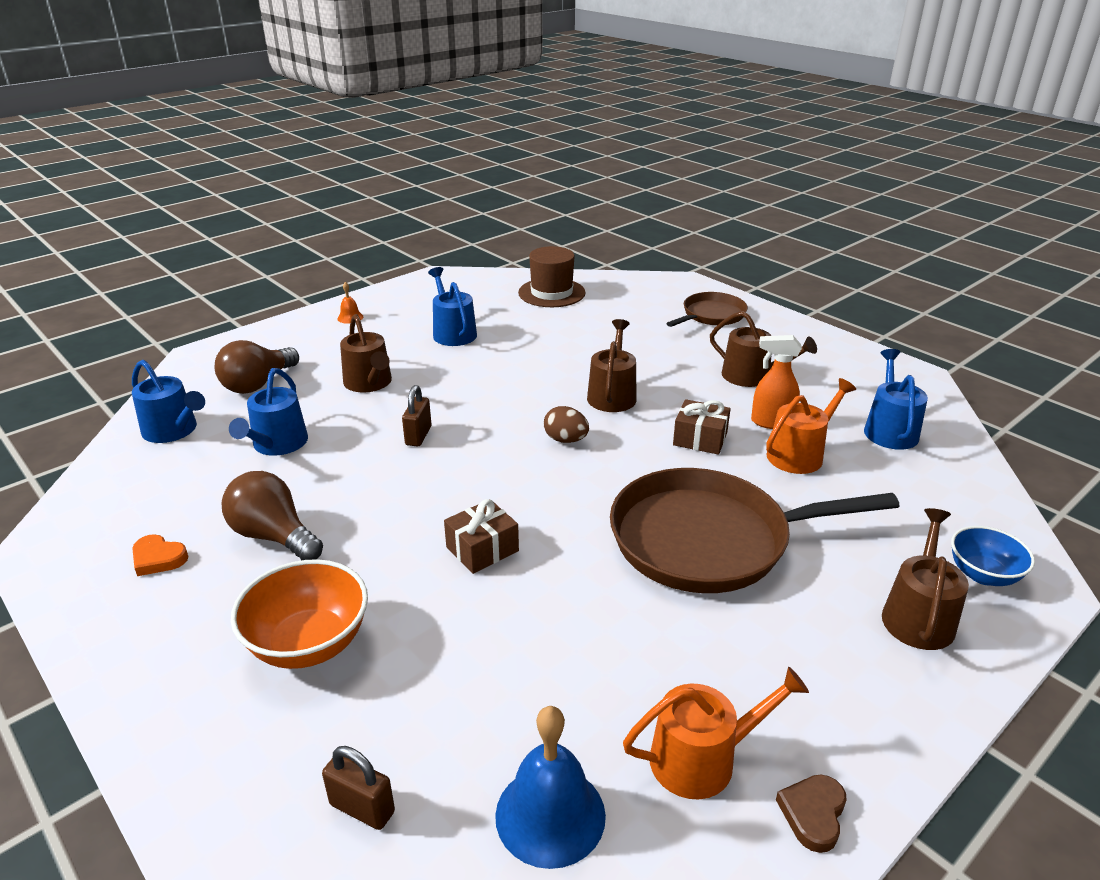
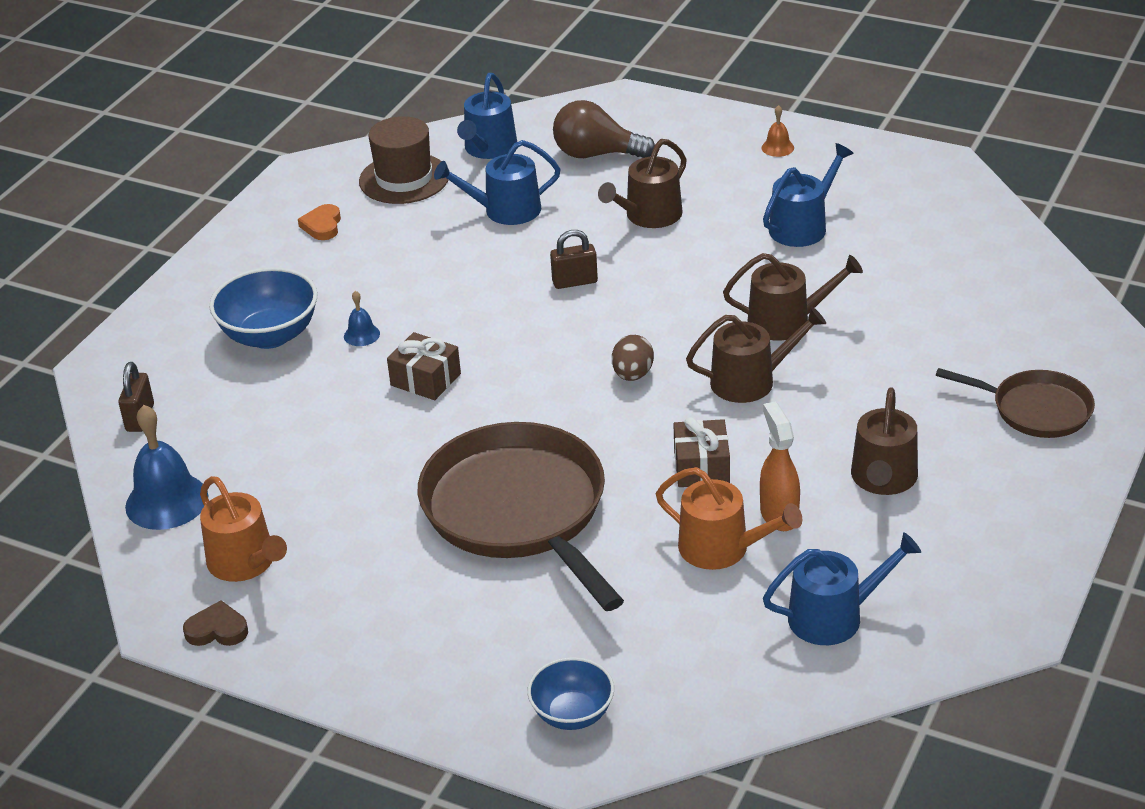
camera: 70 degrees right, 5 degrees up
(274, 536) = (379, 266): brown light bulb -> none
(309, 644) = (270, 335): orange bowl -> blue bowl
(374, 574) = (361, 335): none -> blue bell
(551, 293) = (978, 261): brown hat -> brown hat (404, 179)
(918, 616) = (479, 669): brown watering can -> brown watering can (786, 321)

